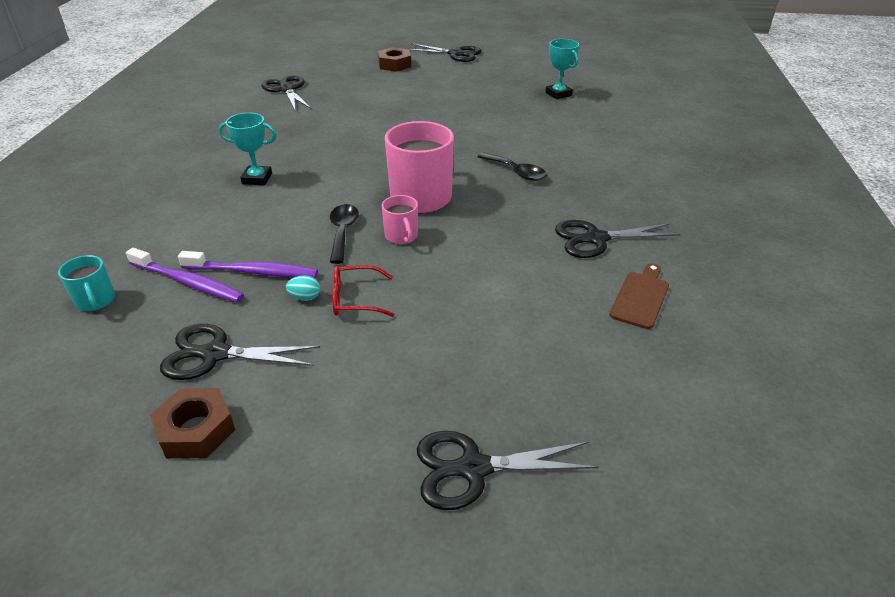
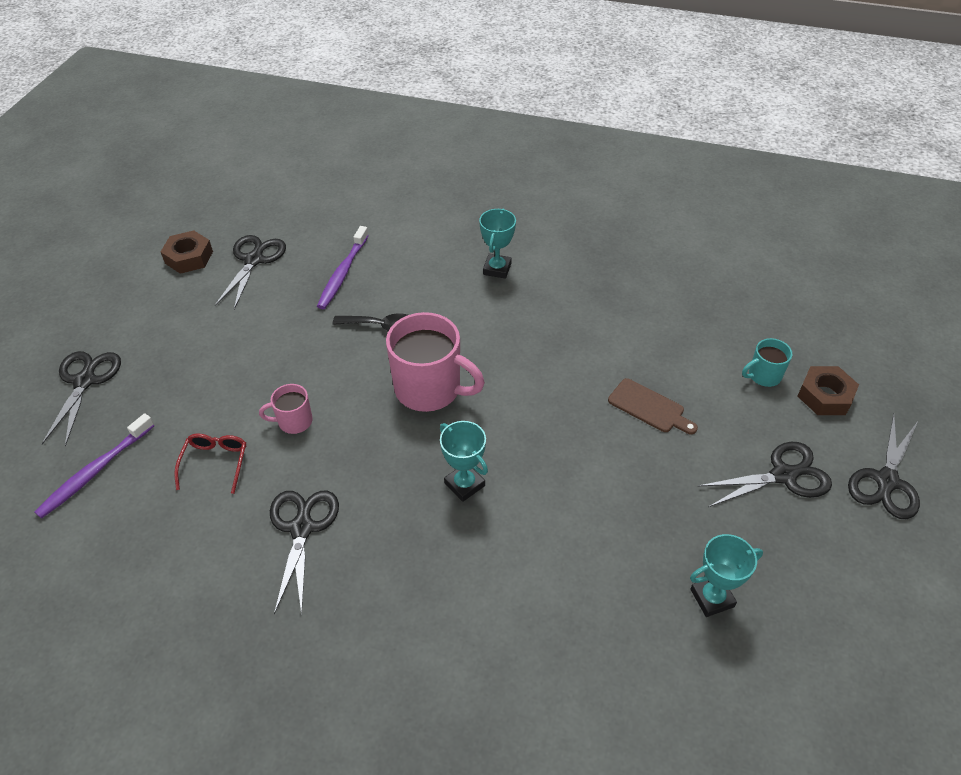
camera: 100 degrees right, 10 degrees up
(95, 301) = (337, 200): turquoise mug -> turquoise mug (763, 375)
(188, 282) = (343, 240): purple toothbrush -> purple toothbrush (96, 471)
(286, 89) = (723, 284): black scissors -> black scissors (783, 475)
(305, 297) = (297, 303): turquoise egg -> none
(355, 299) = (282, 332): red glasses -> red glasses (215, 463)
(401, 236) = (362, 367): pink mug -> pink mug (294, 421)
(516, 172) = (464, 484): black spoon -> turquoise trophy
(640, 297) = (195, 537): brown cutting board -> brown cutting board (649, 407)

